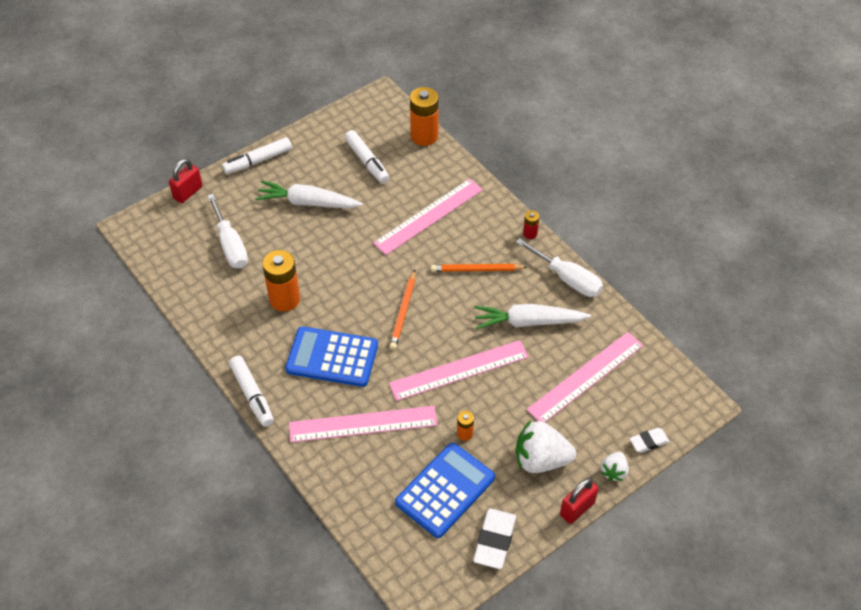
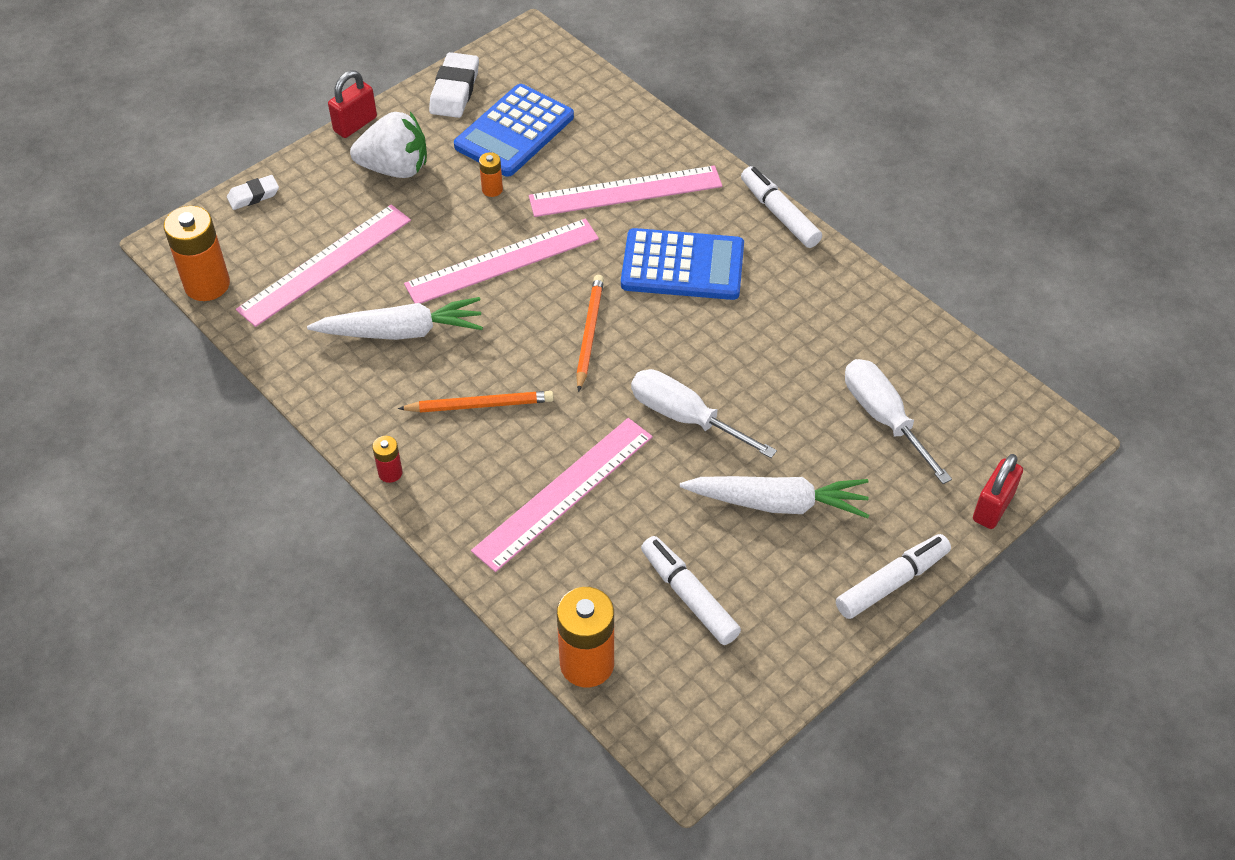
camera: 175 degrees right, 0 degrees up
(284, 299) = (771, 339): orange battery -> orange battery (207, 284)
(567, 279) = (335, 400): white screwdriver -> white screwdriver (685, 417)
(614, 471) = (304, 162): white strawberry -> none

